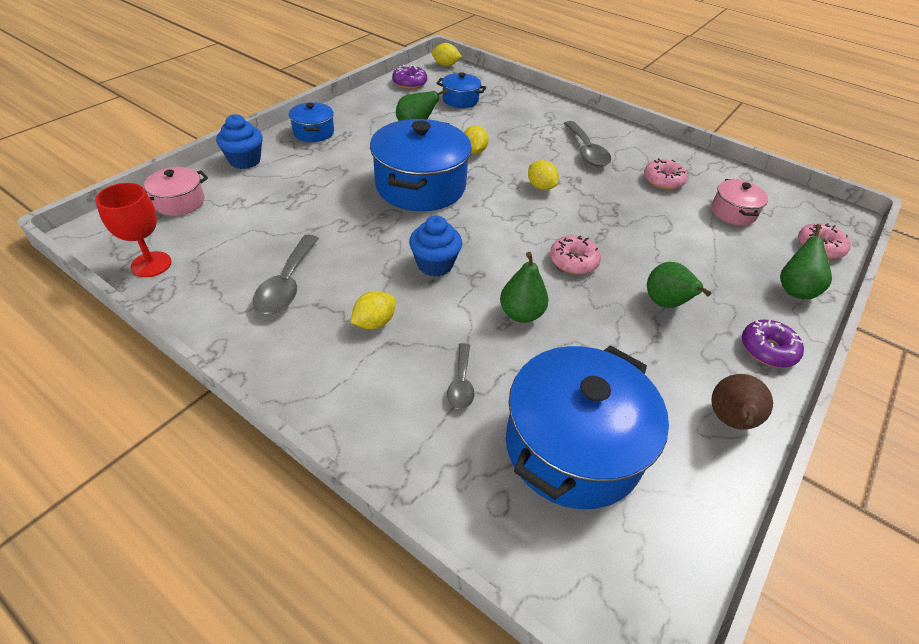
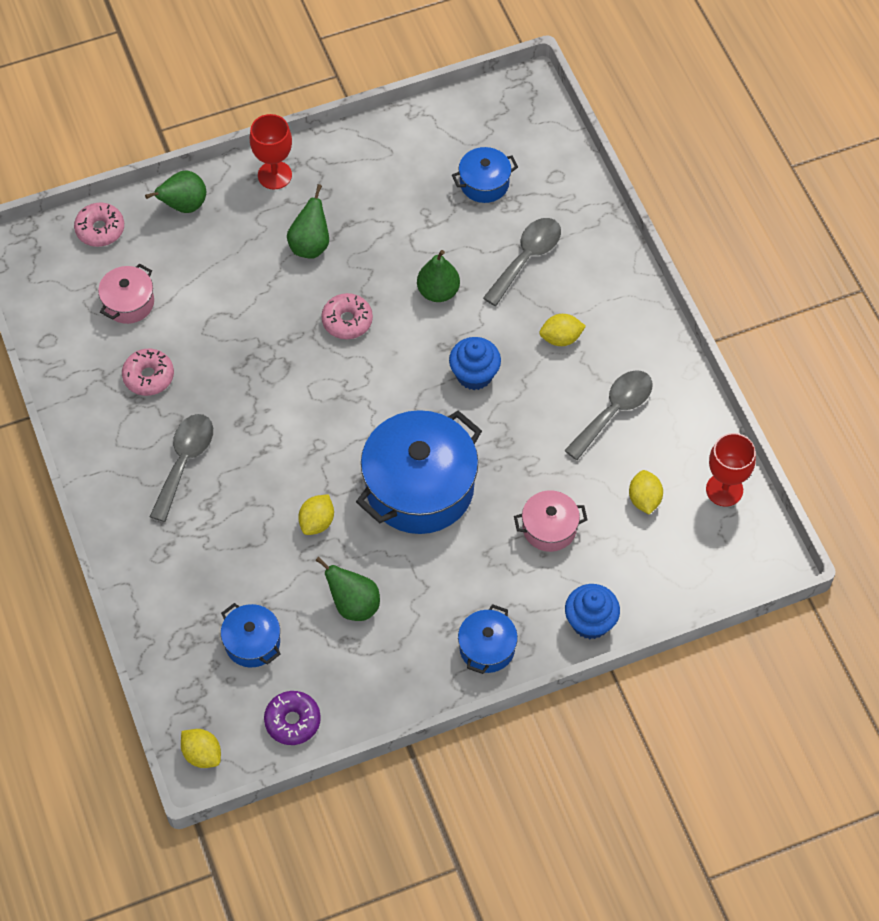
camera: 145 degrees left, 15 degrees up
(179, 202) = (680, 573): pink pot -> pink pot (549, 528)
(461, 383) = (527, 258): grey spoon -> grey spoon, size x1.67
(540, 187) = (291, 428): yellow lemon -> yellow lemon (644, 499)
(573, 447) = (484, 183): blue pot -> blue pot, size x0.49
(730, 421) = (363, 148): brown pear -> none
(767, 349) = (274, 175): purple donut -> red goblet

